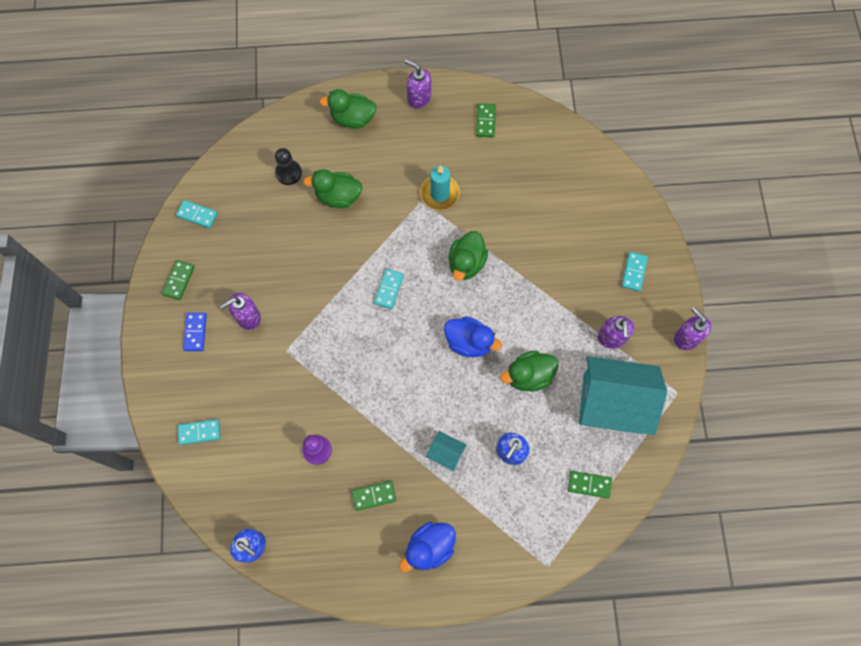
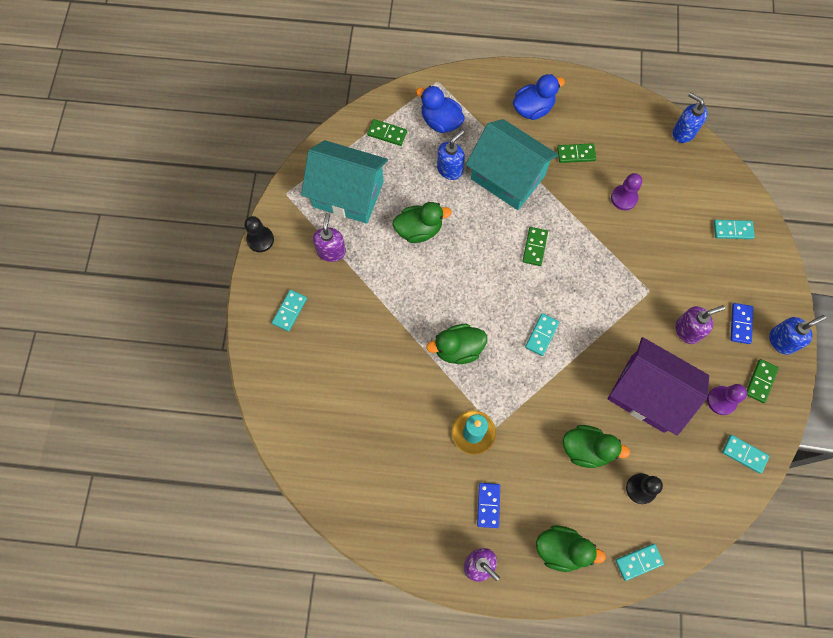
camera: 170 degrees left, 0 degrees up
(156, 322) = (781, 341): none -> blue soap dispenser
(216, 257) = (721, 400): none -> purple pawn
(285, 252) = (647, 393): none -> purple house
(288, 120) = (638, 561): none -> turquoise domino
(417, 140) = (488, 505): none -> blue domino
(446, 453) = (507, 177): turquoise house -> turquoise house, size x2.38
(466, 263) = (458, 349): green duck -> green duck turned 135 degrees counterclockwise
(469, 342) = (469, 269): blue duck -> blue duck (440, 121)
(486, 121) = (404, 516): green domino -> green domino (534, 247)
(686, 338) = (260, 239): purple soap dispenser -> black pawn

